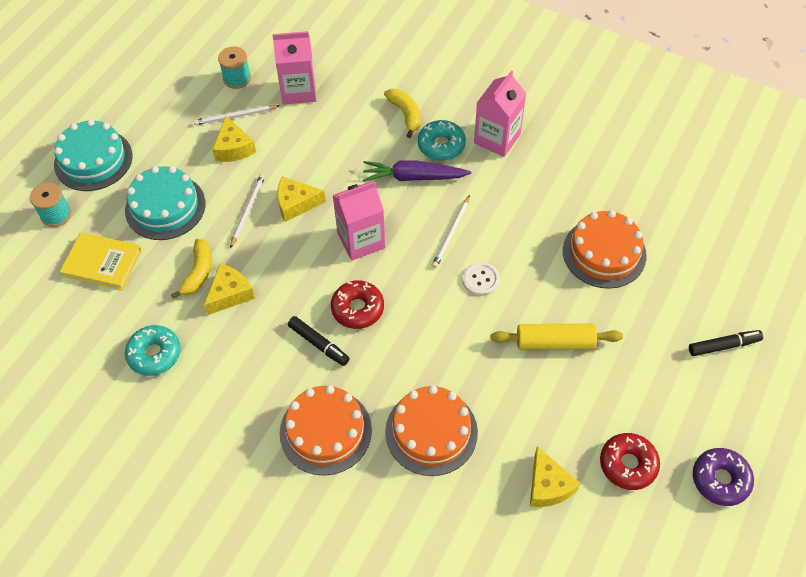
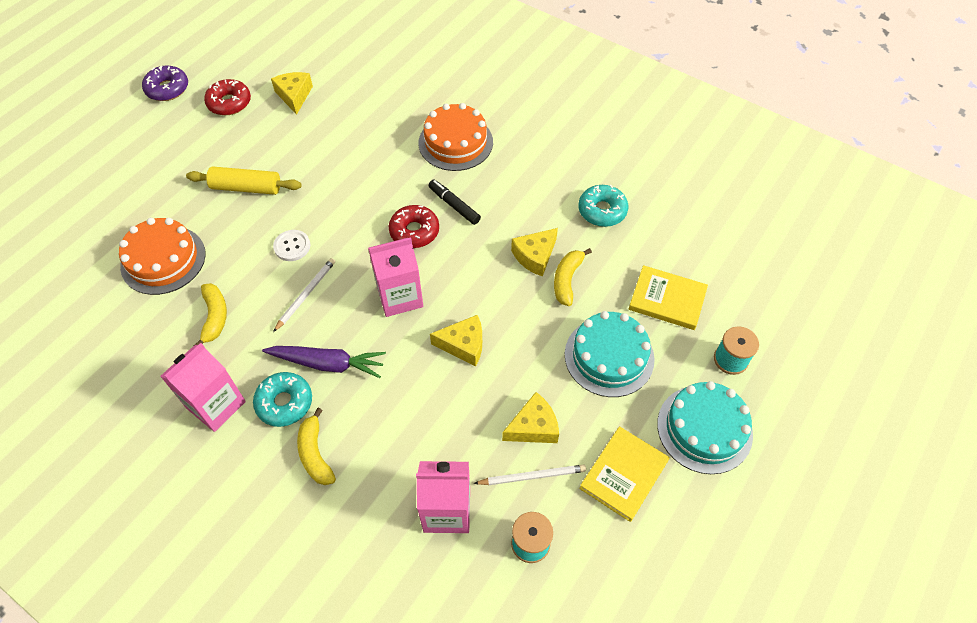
camera: 175 degrees left, 0 degrees up
(164, 124) = (623, 474): none -> yellow book
(234, 148) = (533, 427): yellow cheese -> yellow cheese turned 75 degrees clockwise
(247, 210) = (517, 342): white pencil -> none
(431, 432) = (371, 135): orange cake -> none
(528, 205) = (215, 317): none -> yellow banana
(724, 346) = (105, 172): black marker -> none

